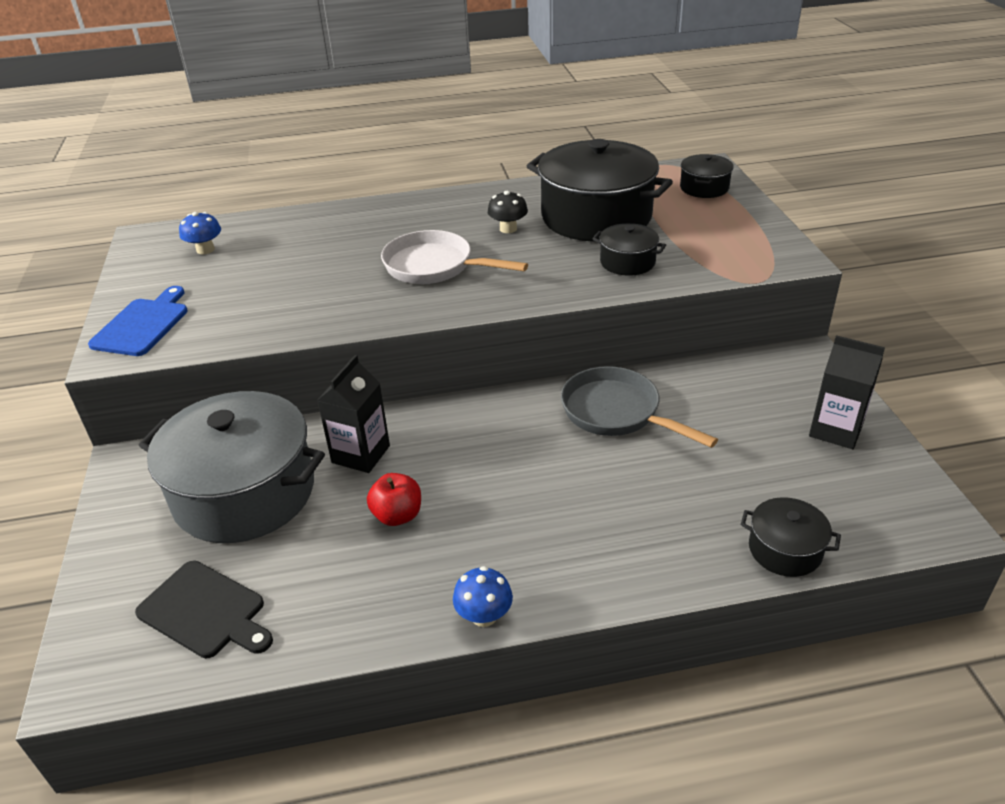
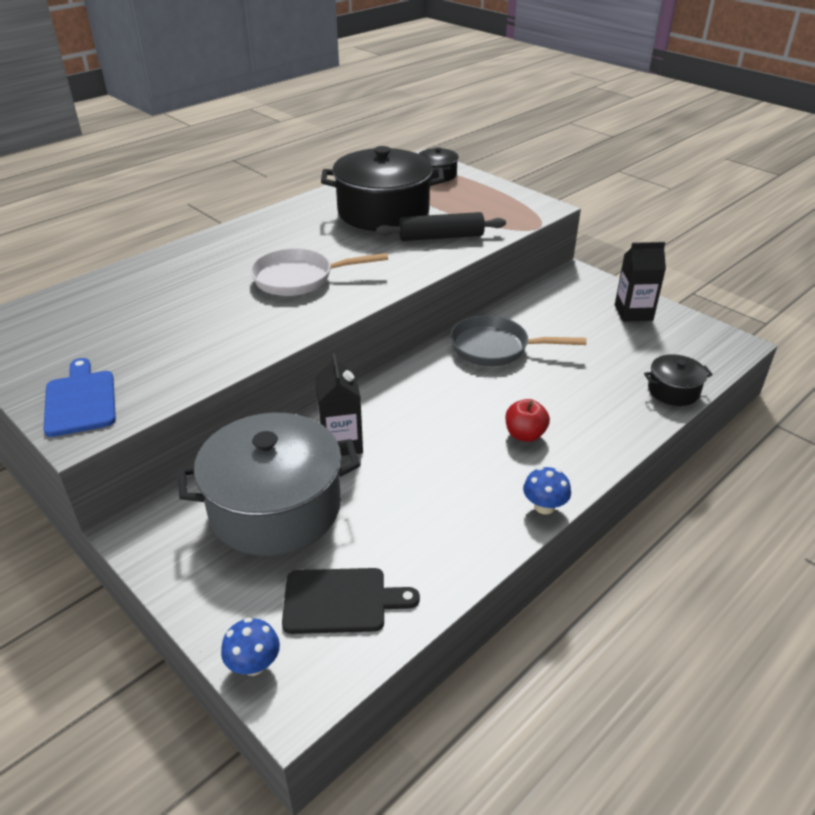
camera: 35 degrees left, 0 degrees up
(205, 250) = (64, 323): blue mushroom -> blue mushroom (254, 664)
(397, 515) = (416, 472): red apple -> red apple (525, 435)
(508, 229) = (326, 236): black mushroom -> none
(627, 262) = (441, 237): black pot -> black rolling pin

